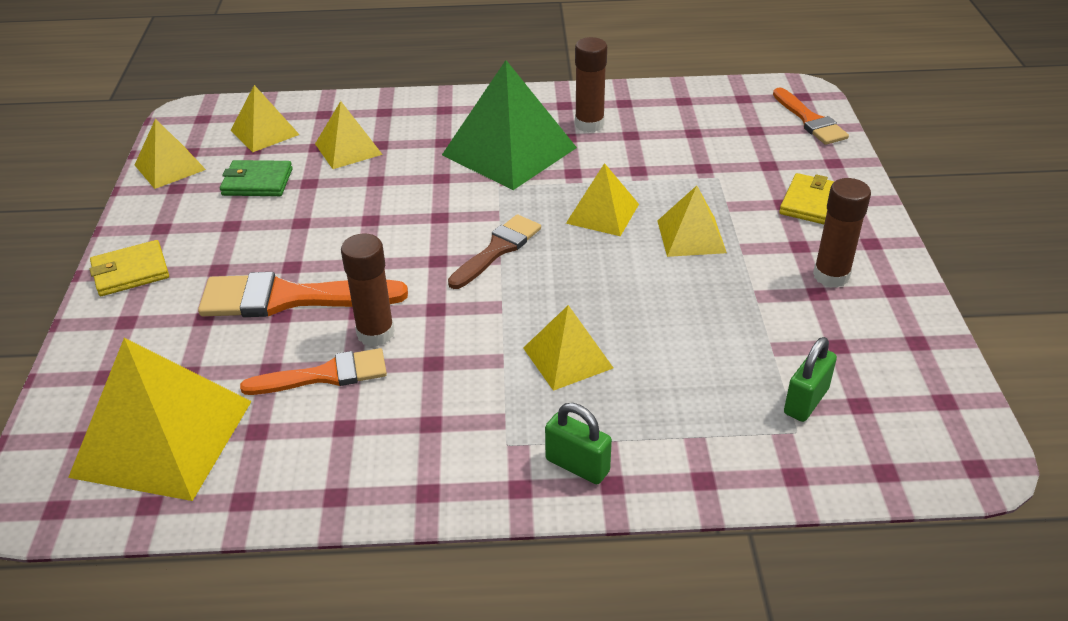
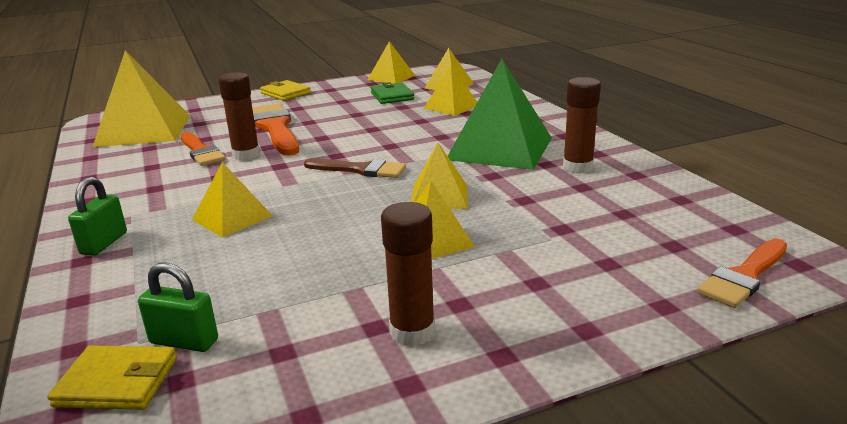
camera: 70 degrees right, 15 degrees down
(812, 203) = (554, 300): yellow wallet -> yellow wallet (117, 382)

